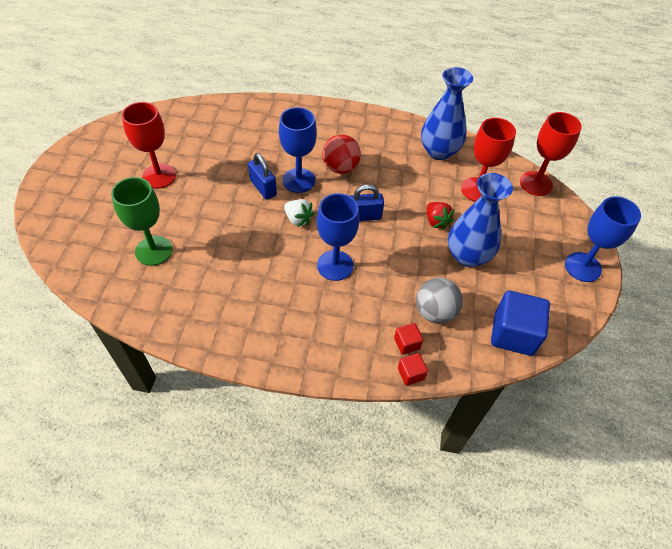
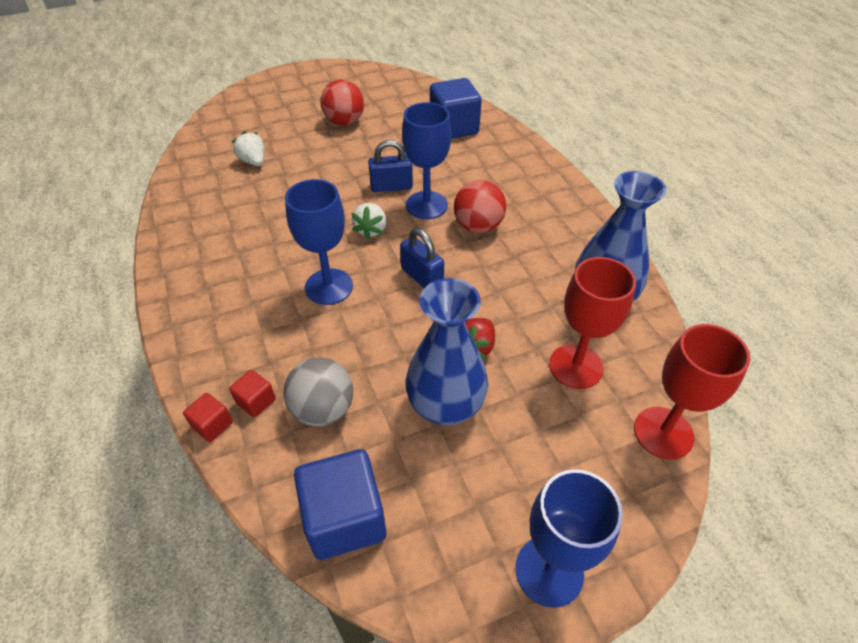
camera: 60 degrees right, 5 degrees down
(154, 250) = (253, 161): green goblet -> white strawberry
(159, 176) = (344, 122): red goblet -> red ball
(229, 125) = (454, 127): none -> blue cube
(263, 188) = (391, 187): blue padlock -> blue padlock turned 60 degrees clockwise

